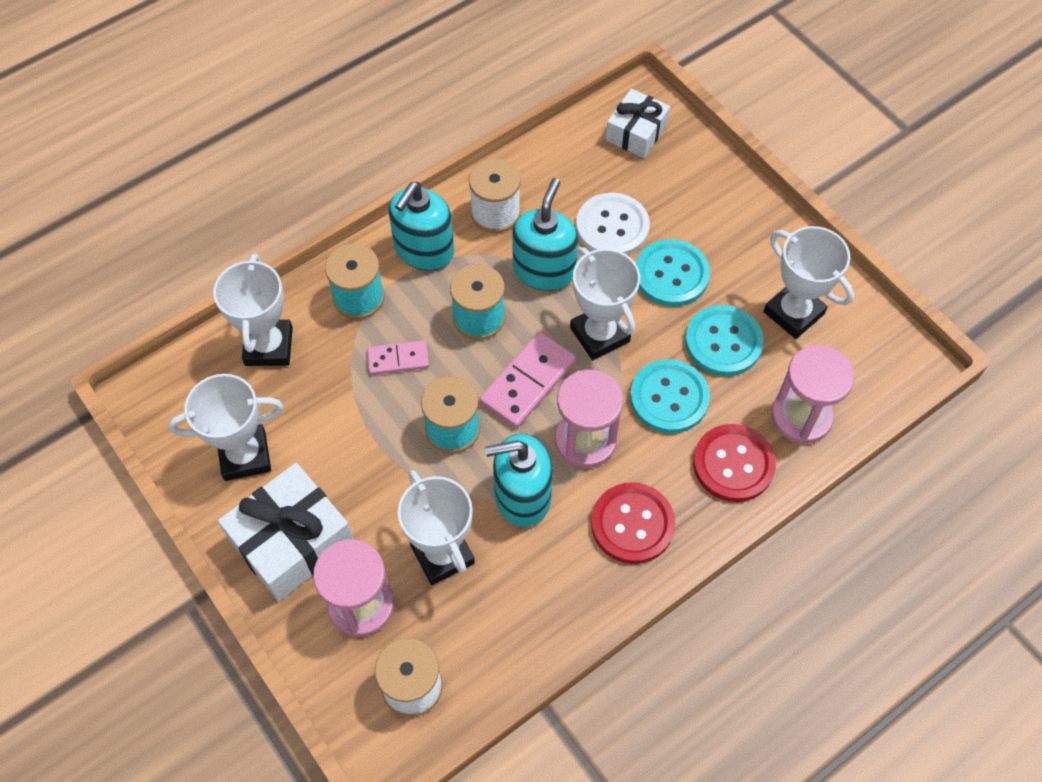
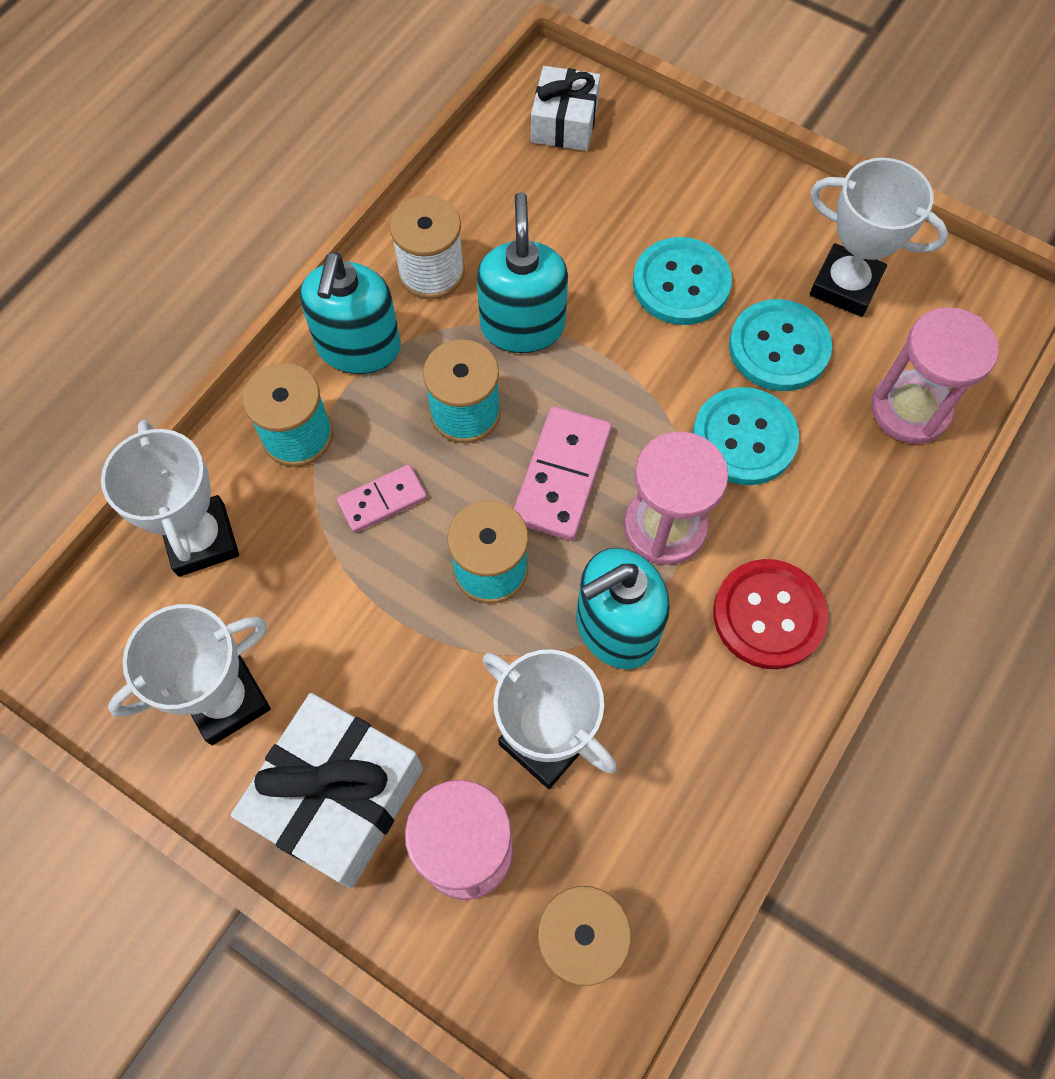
camera: 20 degrees left, 5 degrees up
(599, 334) = (626, 386): white trophy -> none
(612, 227) = (584, 247): white button -> none
(733, 464) = (856, 496): red button -> none

